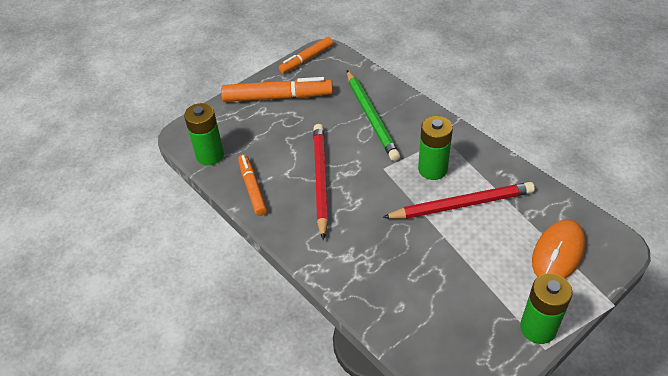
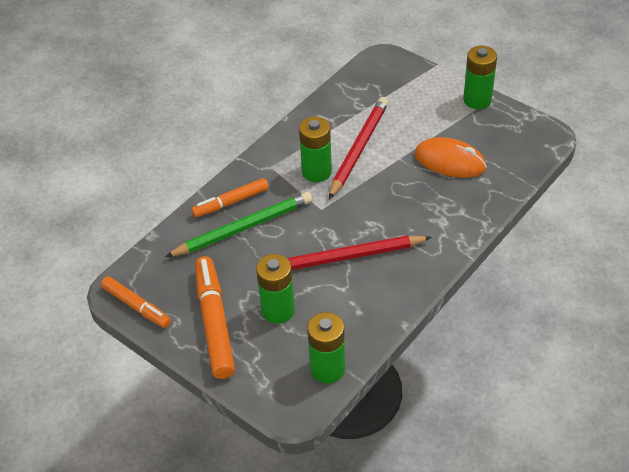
camera: 100 degrees left, 0 degrees up
(252, 188) = (371, 314): orange marker -> orange marker (231, 202)
(277, 132) = (278, 310): none -> green battery
(461, 204) = (359, 149): red pencil -> red pencil turned 45 degrees clockwise
(558, 253) = (400, 89): orange mouse -> orange mouse (450, 161)

